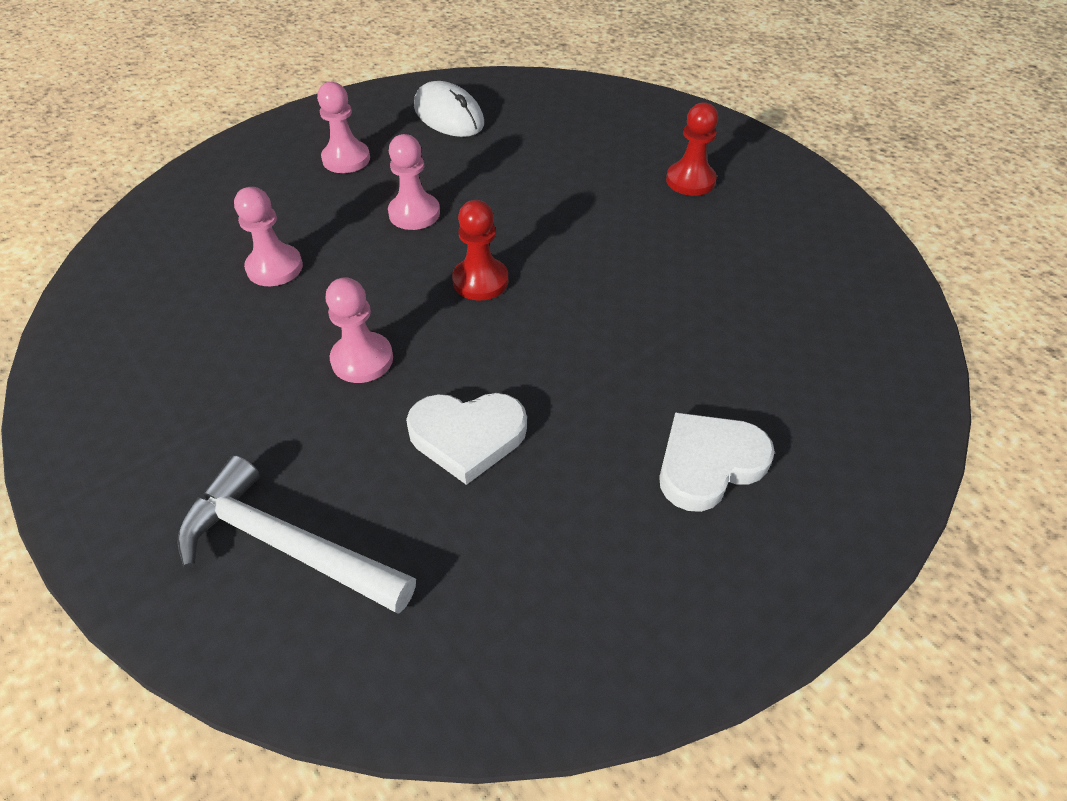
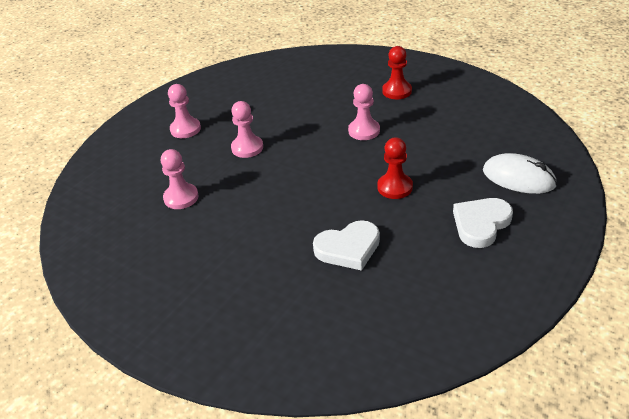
camera: 15 degrees left, 10 degrees down
(287, 545) = (282, 326): white hammer -> none
(362, 359) = (265, 229): pink pawn -> pink pawn (364, 131)
(449, 116) = (234, 90): white mouse -> white mouse (518, 178)
(480, 281) = (308, 172): red pawn -> red pawn (395, 187)

